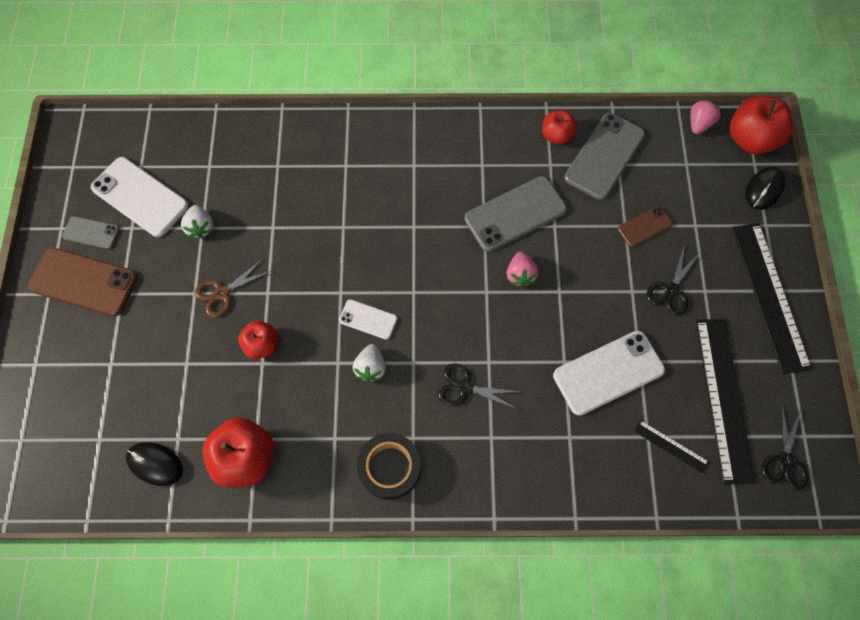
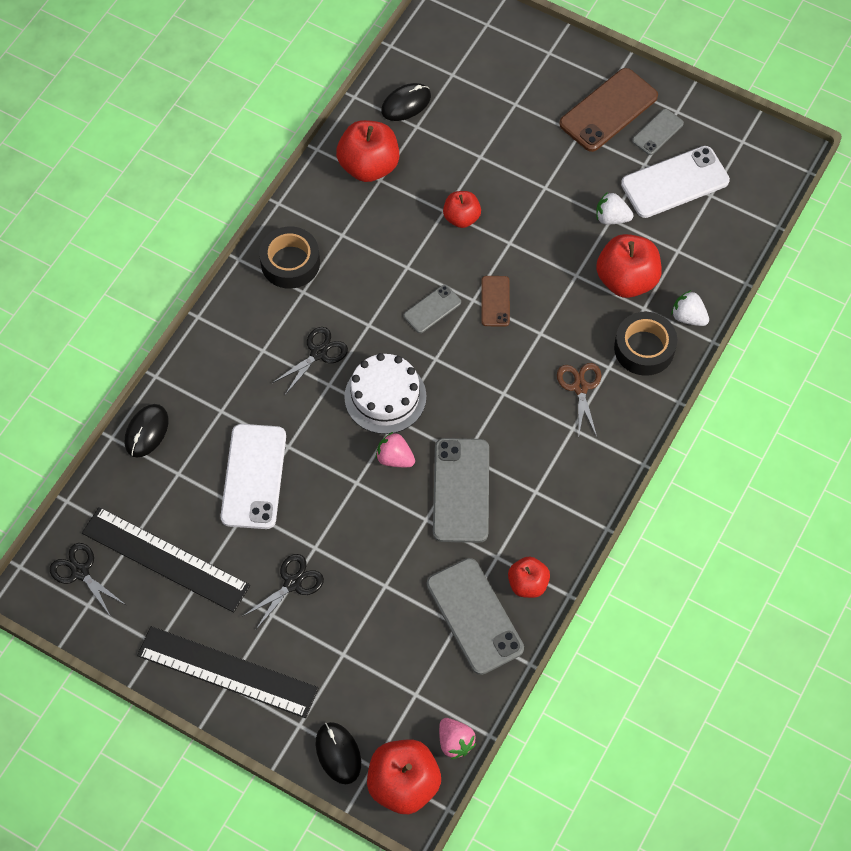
camera: 120 degrees right, 5 degrees down
(222, 293) = (531, 208): brown scissors -> brown scissors (580, 387)
(257, 189) = (626, 280): none -> red apple
(314, 149) = (644, 348): none -> black tape
(368, 319) = (432, 309): white phone -> grey phone
(370, 367) = (386, 290): white strawberry -> white strawberry (688, 317)
(472, 311) = (385, 396): none -> white cake
(631, 490) = (146, 431): none -> black mouse
(644, 226) = (372, 603): brown phone -> brown phone (495, 301)
(671, 290) = (292, 583): black scissors -> black scissors turned 75 degrees clockwise
(671, 446) = (157, 486): black ruler -> none

